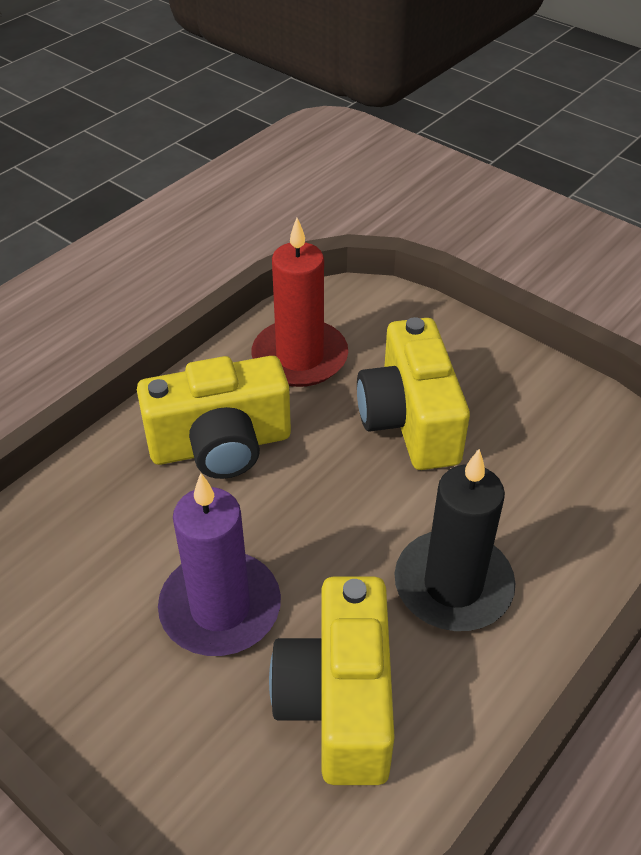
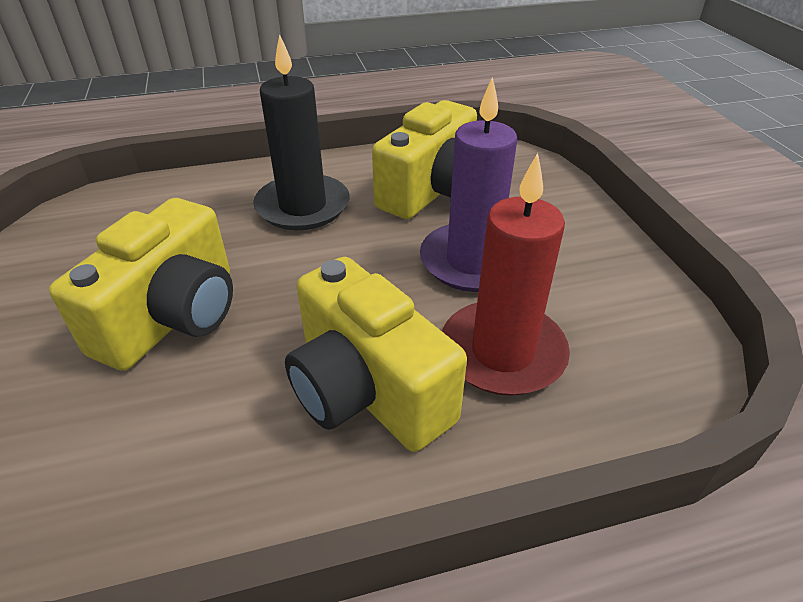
camera: 145 degrees left, 5 degrees down
(221, 445) = (367, 390): yellow camera -> yellow camera turned 150 degrees counterclockwise
(300, 357) = (170, 458): red candle -> red candle (502, 352)

